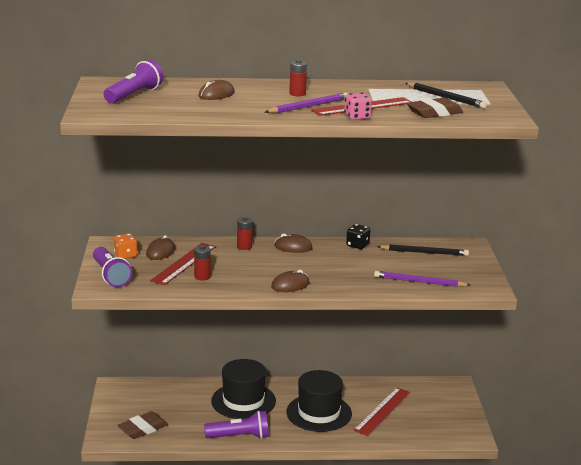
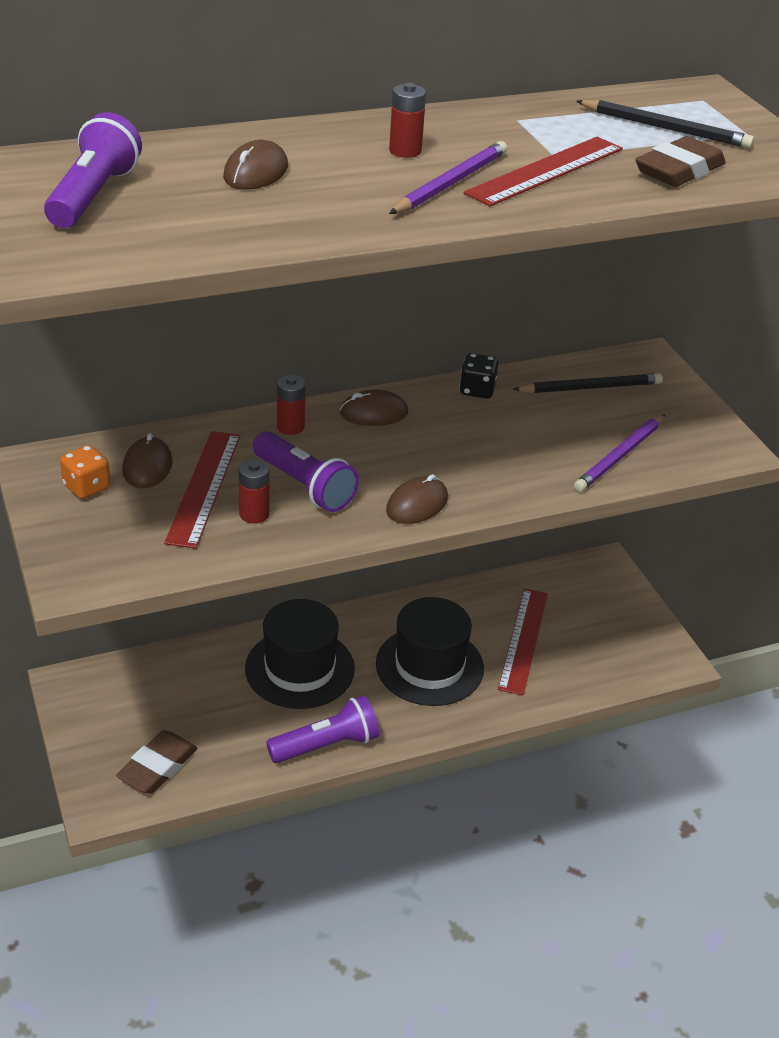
camera: 20 degrees left, 15 degrees up
(110, 275) = (83, 544): purple flashlight -> purple flashlight (304, 486)
(357, 117) = (558, 201): pink dice -> none
(419, 282) = (620, 456): purple pencil -> purple pencil turned 45 degrees counterclockwise

